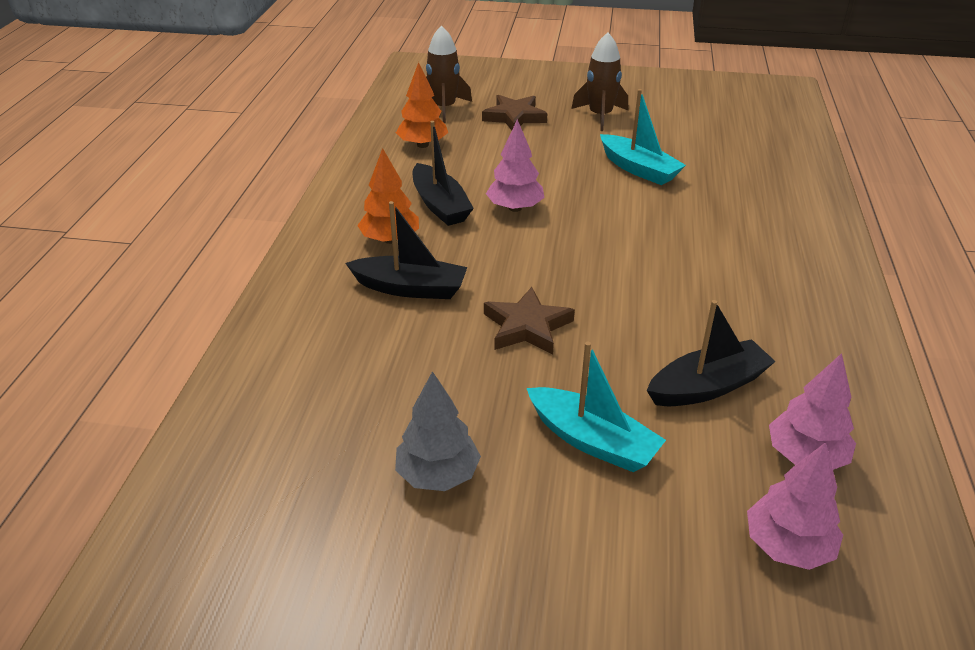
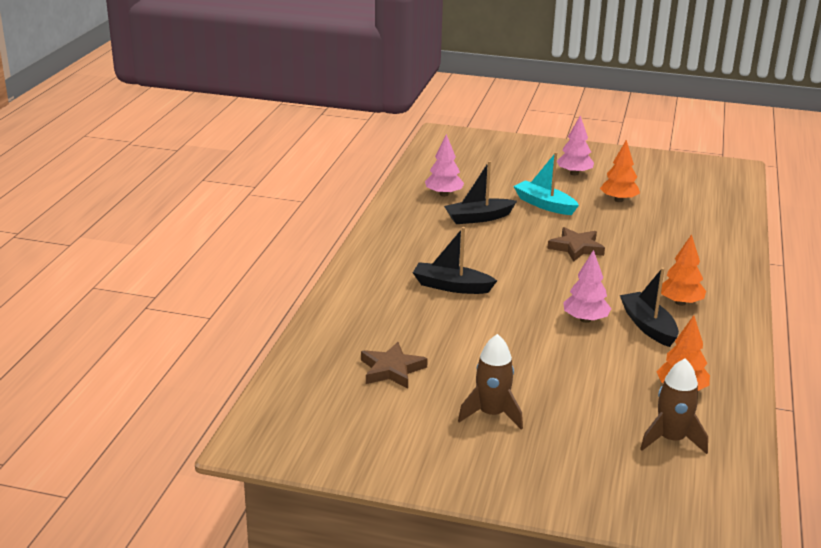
camera: 175 degrees left, 10 degrees down
(410, 288) = (654, 271): black boat -> black boat (451, 286)
(438, 475) = (618, 200): grey tree -> orange tree
(514, 117) = (588, 420): brown star -> brown star (391, 370)
(639, 169) = (471, 347): turquoise boat -> none
(787, 546) = (469, 175): pink tree -> pink tree (574, 173)

